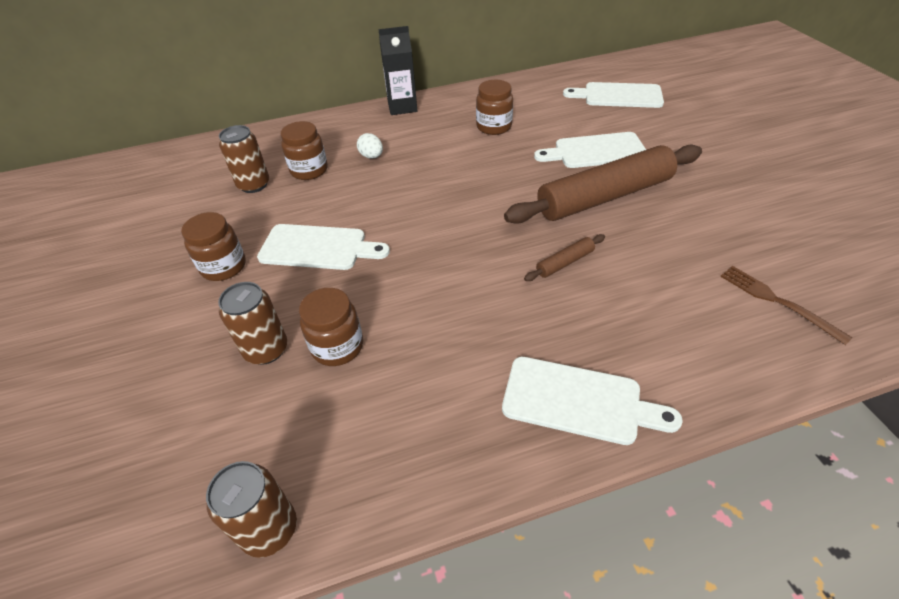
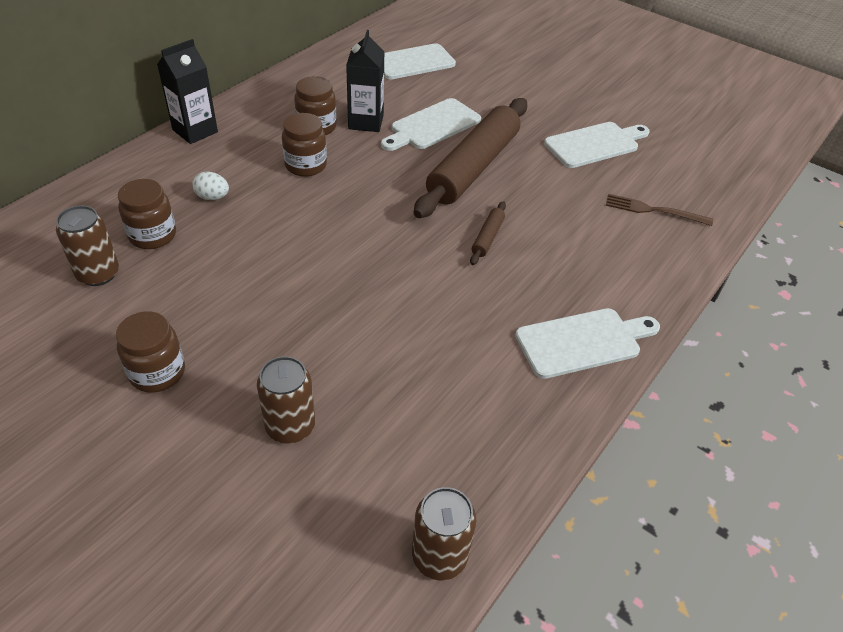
camera: 40 degrees left, 0 degrees up
(318, 248) = (247, 311): white cutting board -> white cutting board (595, 144)
(337, 346) = (357, 391): brown jar -> brown jar (306, 165)
(538, 133) = (366, 122): none -> black carton

